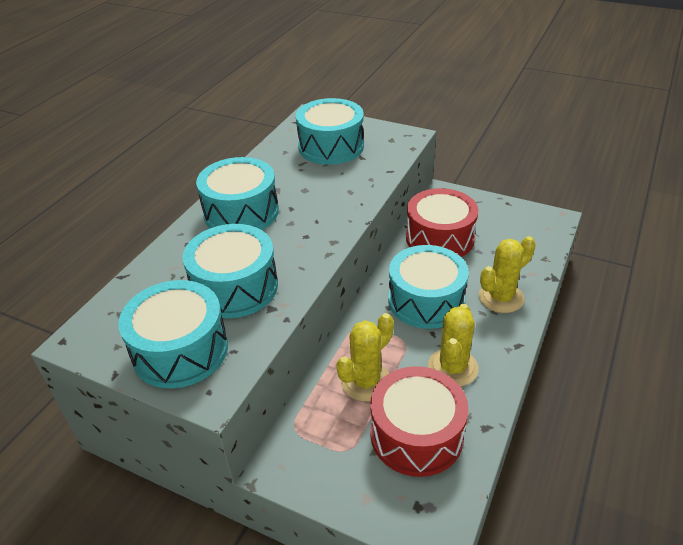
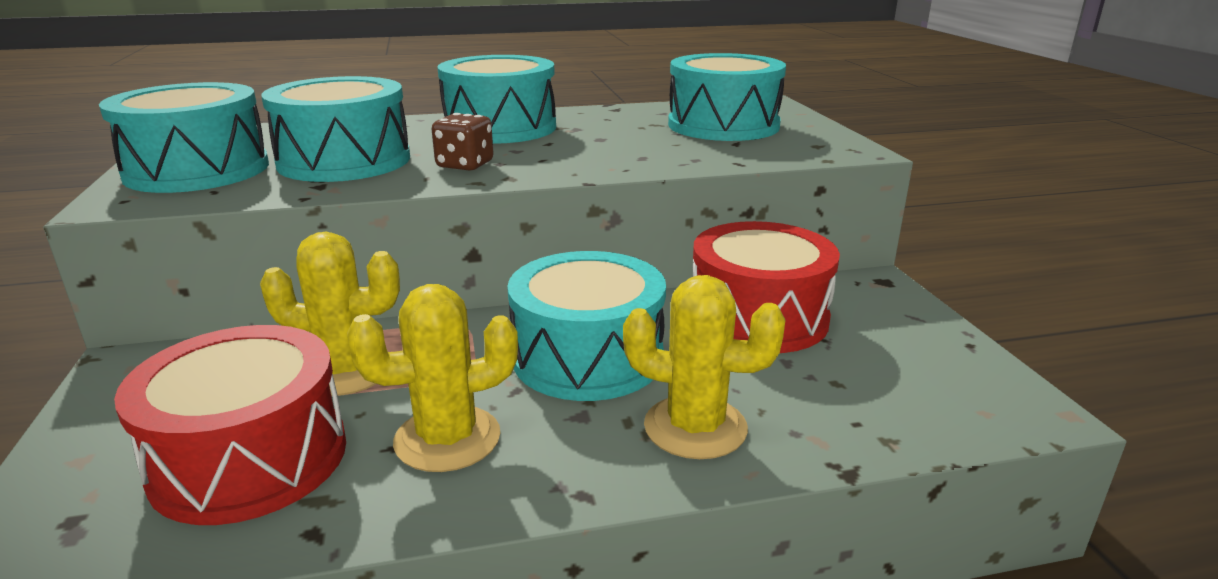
camera: 50 degrees right, 15 degrees down
(296, 248) = (465, 165): none -> brown dice

